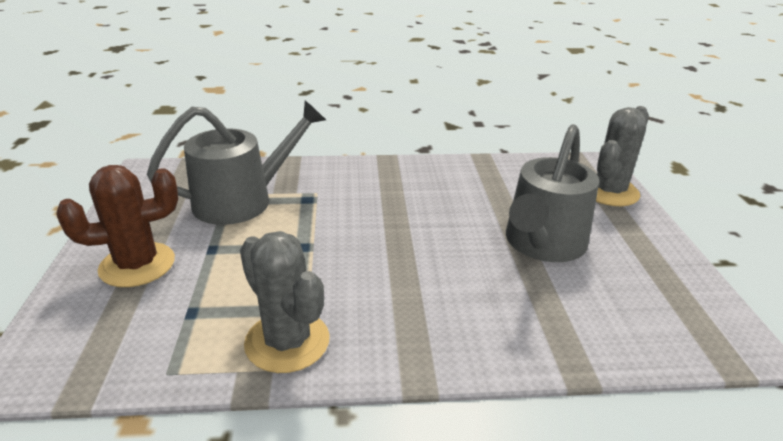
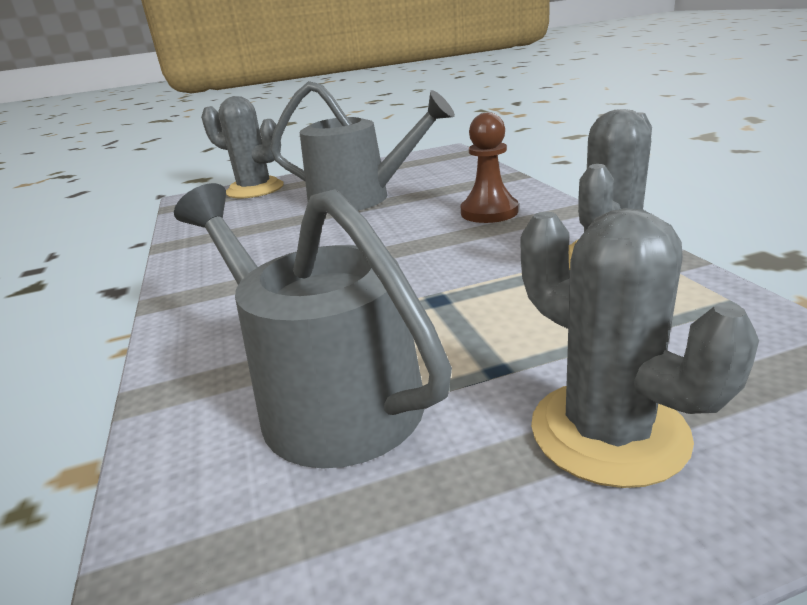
camera: 100 degrees left, 5 degrees down
(137, 265) = (608, 432): brown cactus -> grey cactus
(449, 311) = (489, 212): none -> brown pawn

